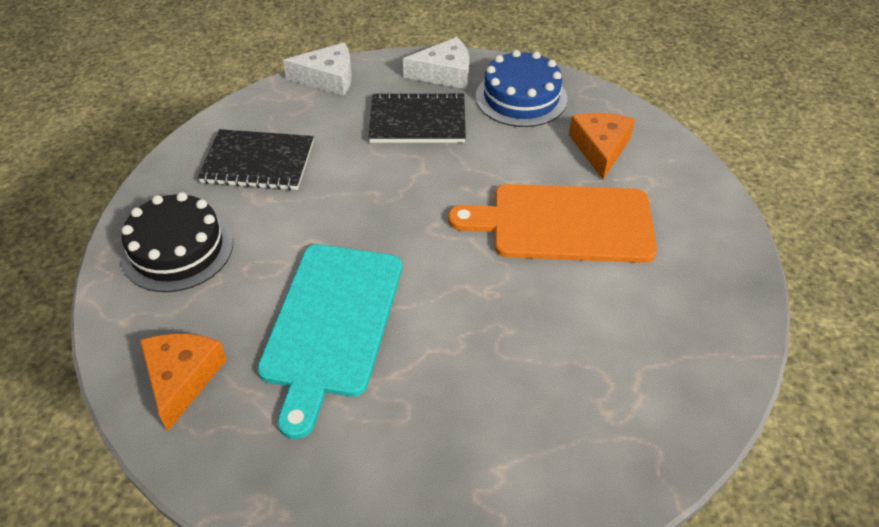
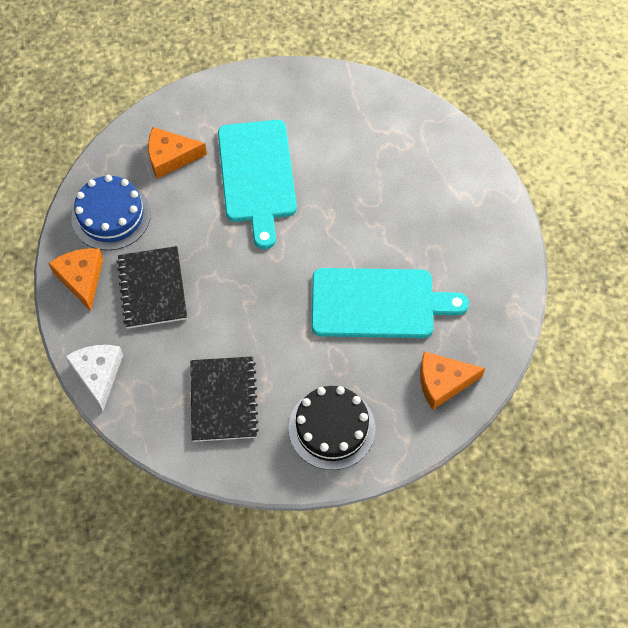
camera: 100 degrees left, 15 degrees up
(445, 73) = (81, 278): white cheese -> orange cheese
(564, 223) = (257, 175): orange cutting board -> turquoise cutting board

